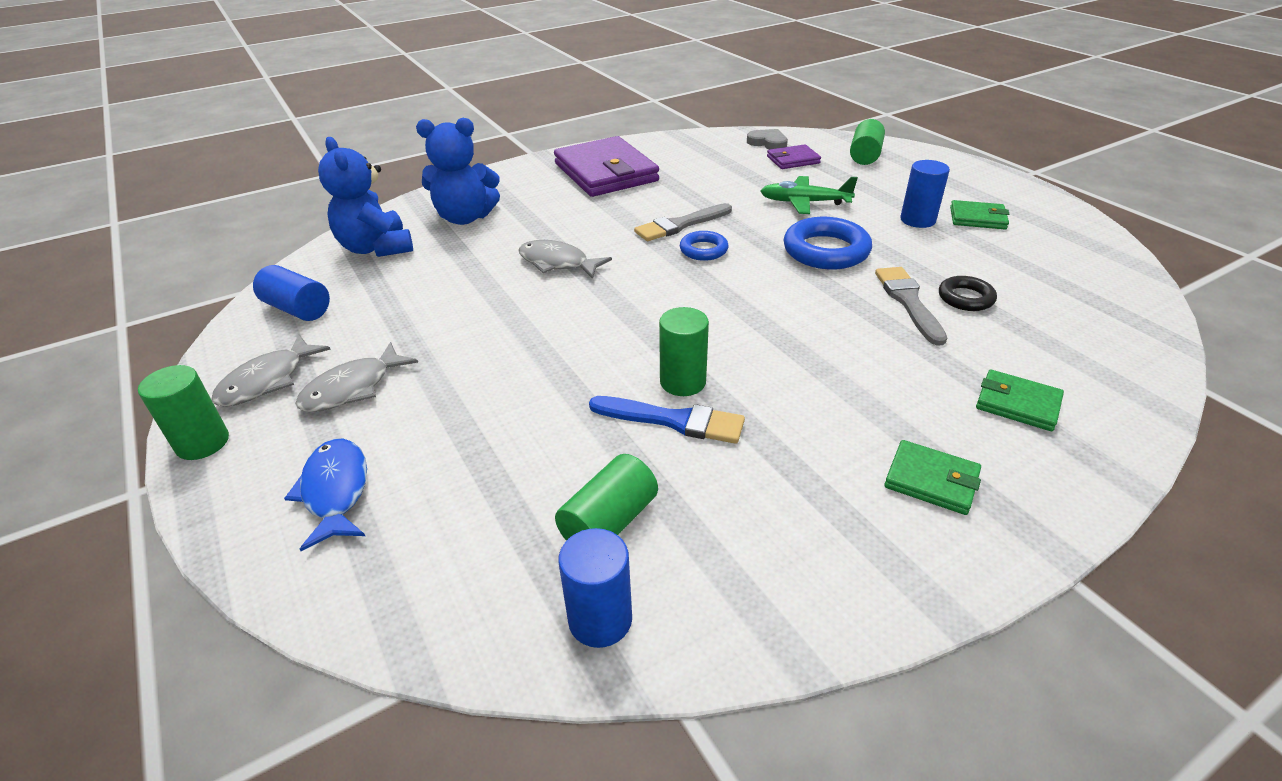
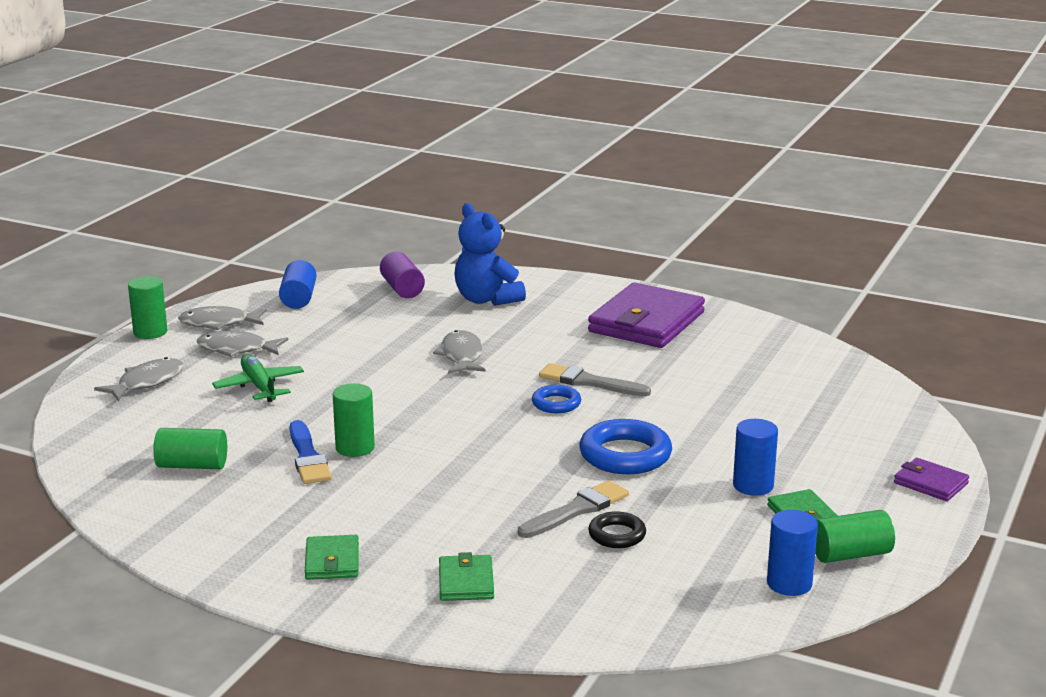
camera: 55 degrees right, 15 degrees down
(335, 491) = (147, 382): blue fish -> grey fish
(376, 248) = (402, 289): blue teddy bear -> purple cylinder
(600, 619) = (118, 486): blue cylinder -> blue cylinder (789, 584)
(768, 142) = (834, 373): grey heart -> none
(793, 160) = (808, 395): purple wallet -> purple wallet (930, 483)
(804, 202) = (713, 424): green plane -> green plane (259, 387)
(865, 156) = (880, 429): green cylinder -> green cylinder (850, 554)

